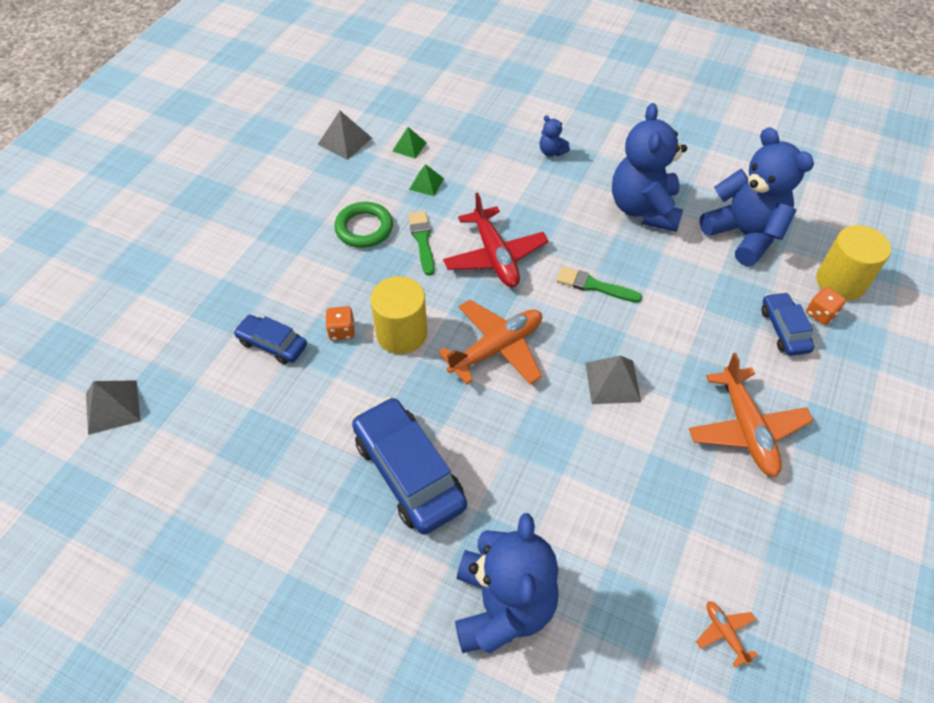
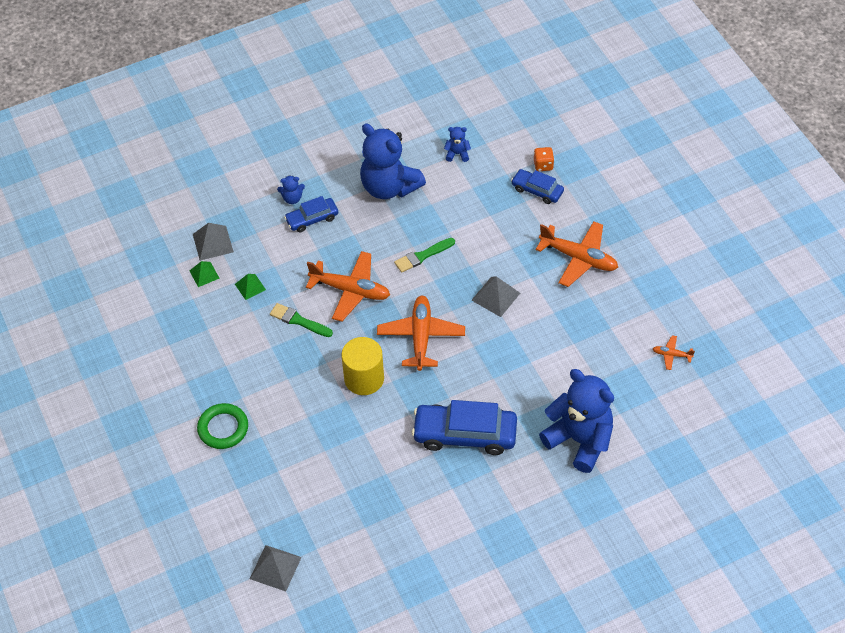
camera: 50 degrees left, 0 degrees up
(272, 344) = (306, 453): blue car -> blue car (312, 219)
(342, 331) = (332, 409): orange dice -> none
(345, 141) = (158, 308): grey pyramid -> grey pyramid (212, 243)
(364, 228) = (256, 346): green ring -> green ring (223, 428)
(495, 256) = (350, 290): red plane -> orange plane
(743, 234) = (457, 154): blue teddy bear -> blue teddy bear, size x0.41
(840, 282) = (532, 138): yellow cylinder -> none

